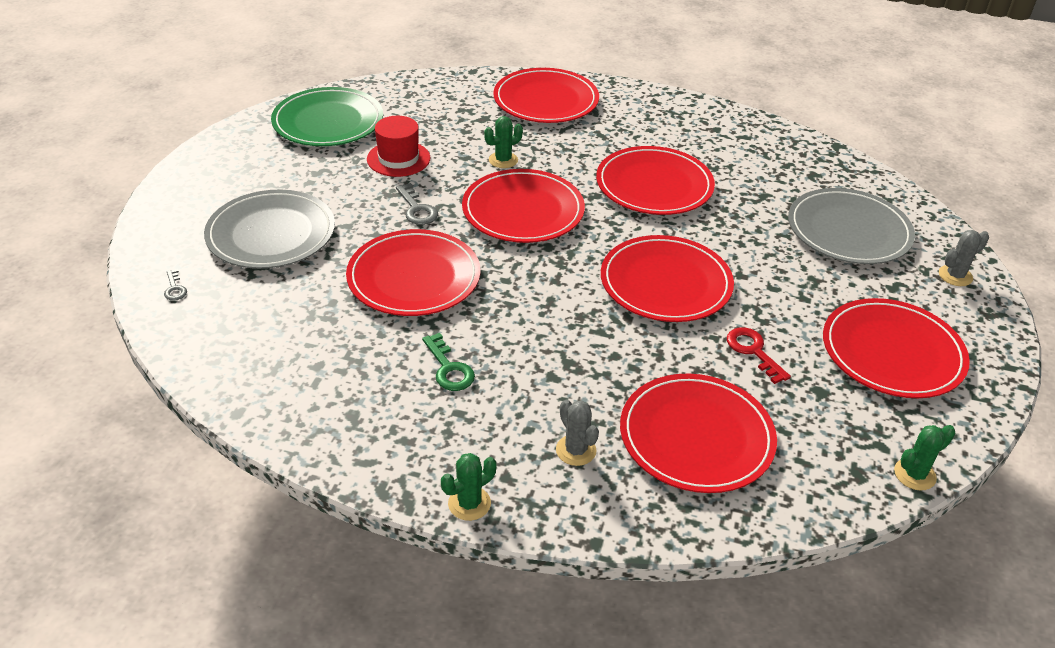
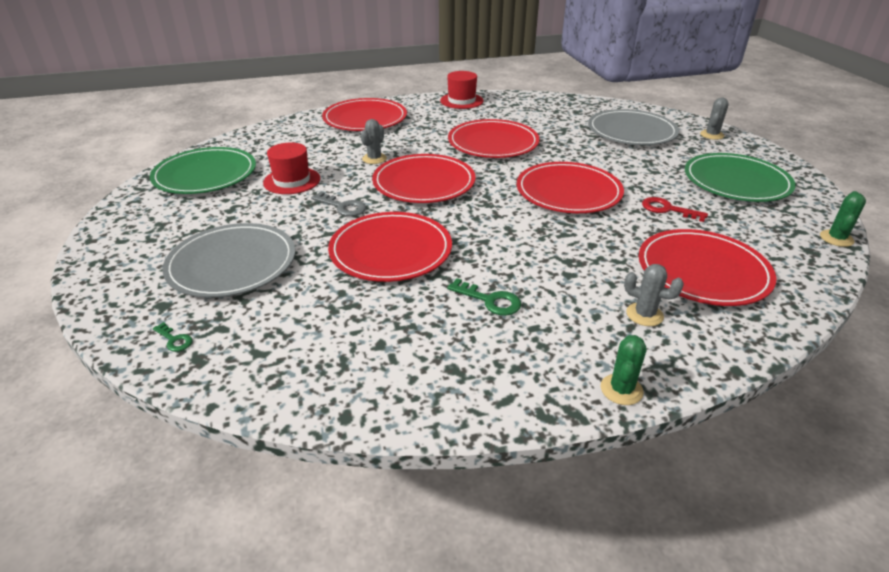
camera: 30 degrees left, 5 degrees down
(175, 288) = (174, 340): grey key -> green key
(503, 160) = (374, 159): green cactus -> grey cactus
(684, 109) = (461, 101): none -> red hat
(892, 352) = (736, 181): red plate -> green plate

